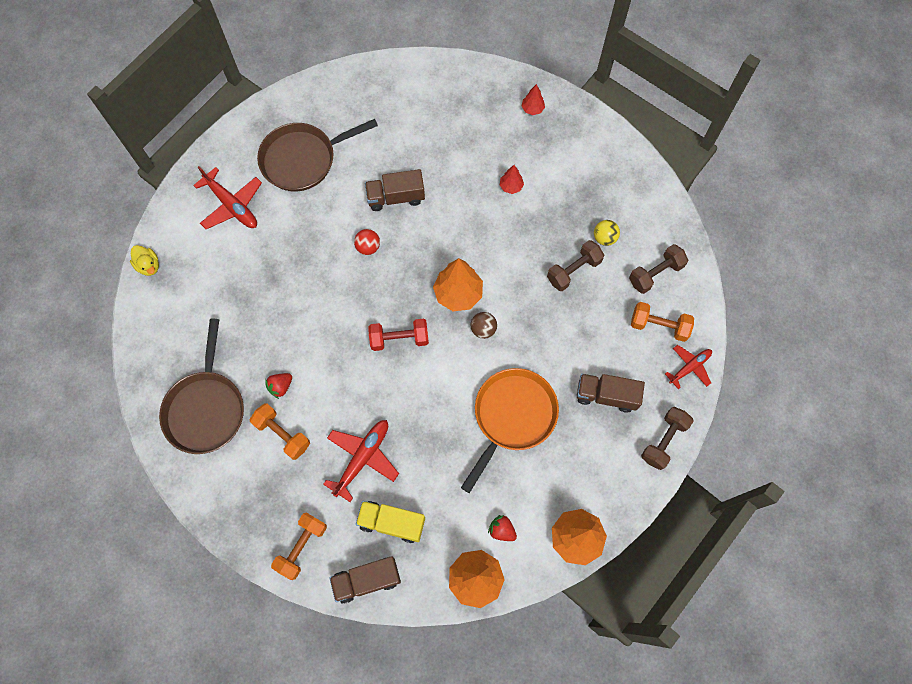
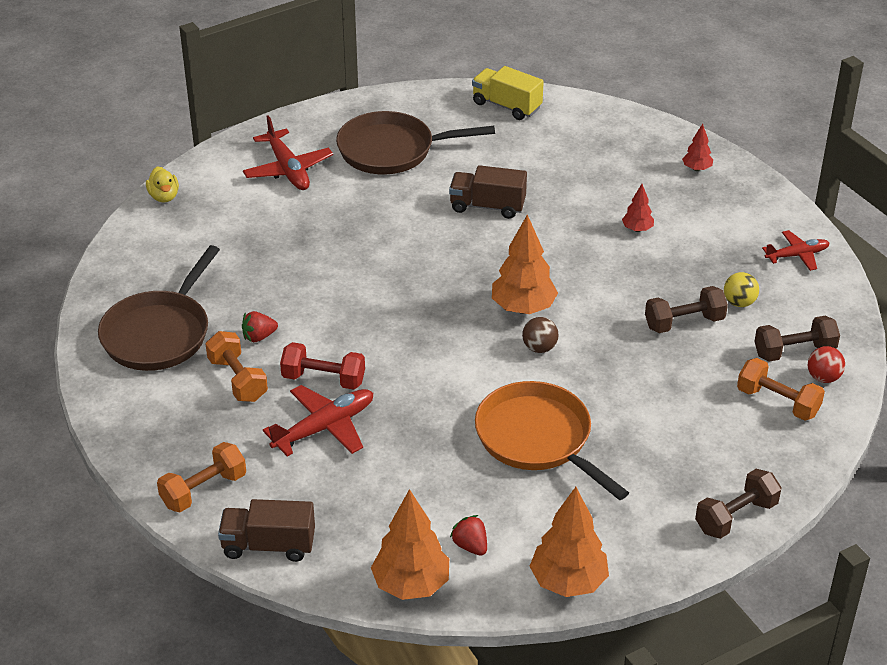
camera: 20 degrees right, 30 degrees down
(368, 247) = (431, 241): red ball -> red ball (823, 377)
(392, 522) = (330, 498): yellow truck -> yellow truck (506, 106)
(399, 339) = (428, 330): red dumbbell -> red dumbbell (323, 379)
(512, 417) = (538, 439): orange pan -> orange pan turned 90 degrees counterclockwise
(606, 395) = (675, 451): brown truck -> none
(689, 367) = (803, 453): red plane -> red plane (796, 255)

